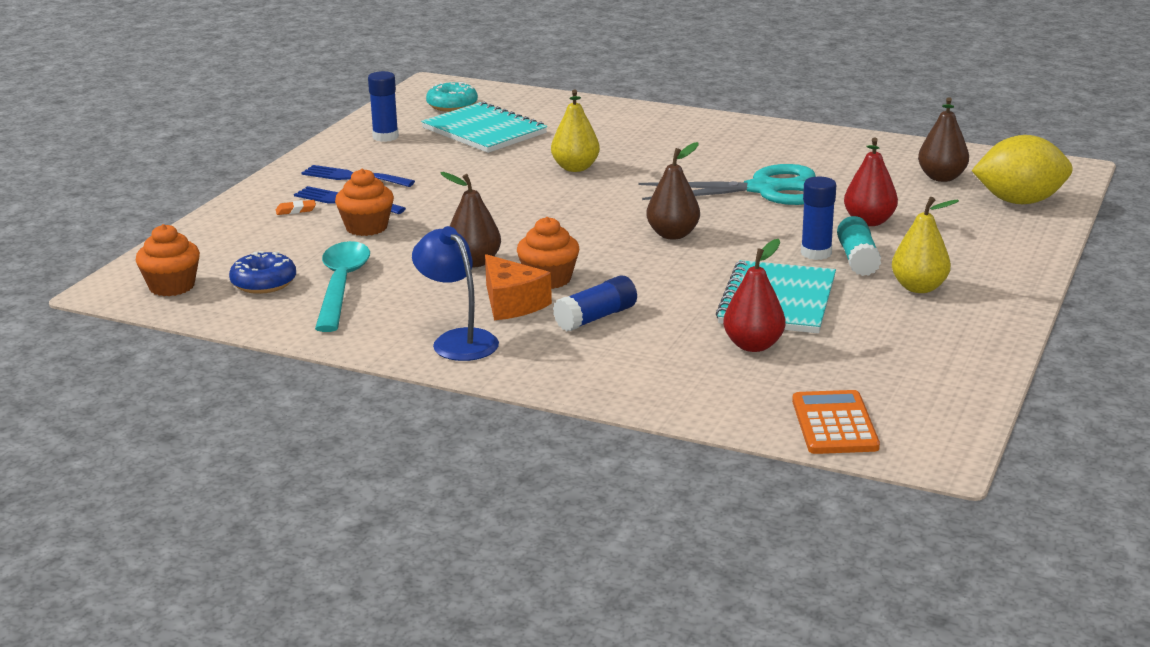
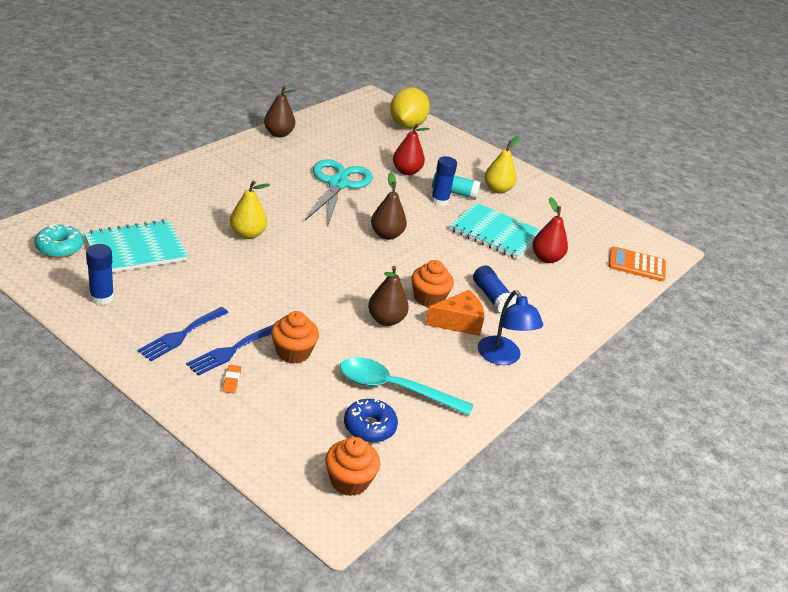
camera: 80 degrees left, 10 degrees up
(458, 340) = (503, 357): blue lamp -> blue lamp turned 90 degrees counterclockwise
(941, 177) = (360, 131): brown pear -> brown pear (278, 134)

